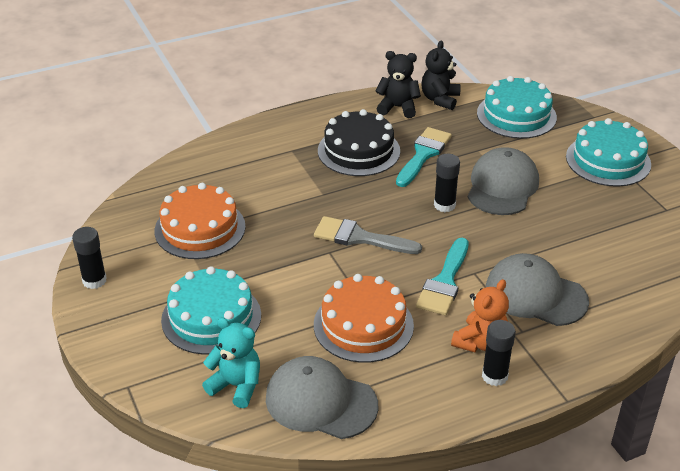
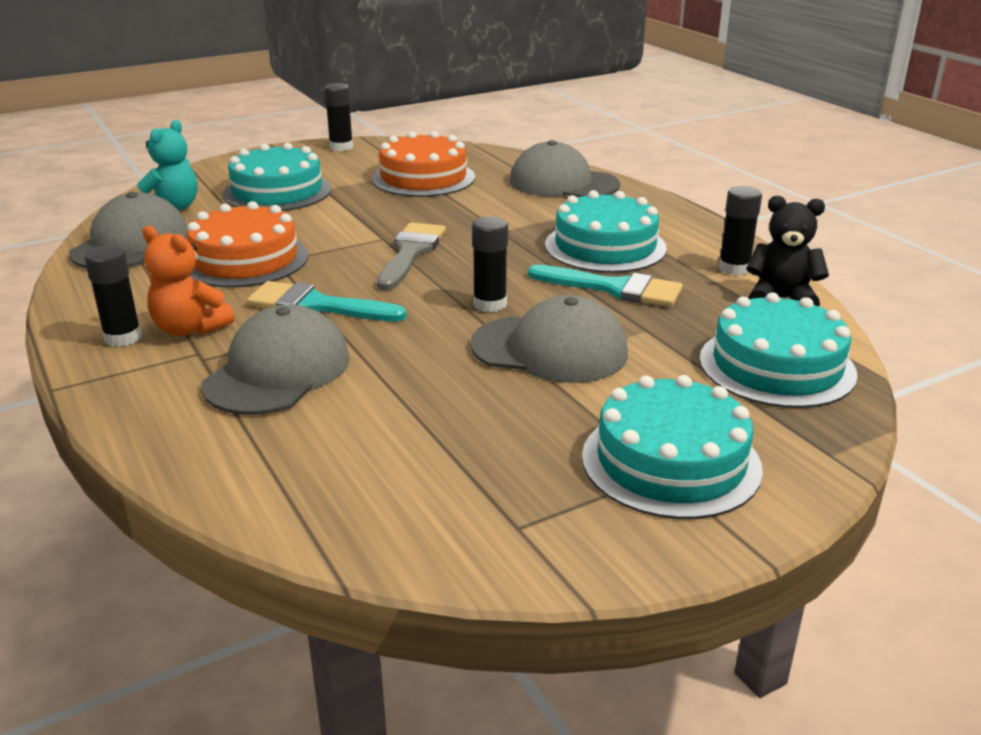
camera: 85 degrees right, 10 degrees down
(232, 156) = (563, 183): none -> grey cap
(358, 151) = (605, 246): black cake -> turquoise cake
(398, 107) = (734, 269): black teddy bear -> black glue stick

